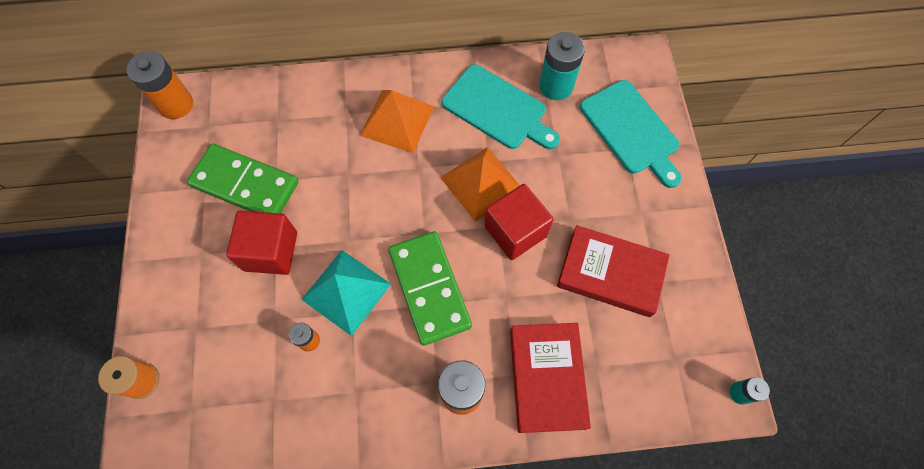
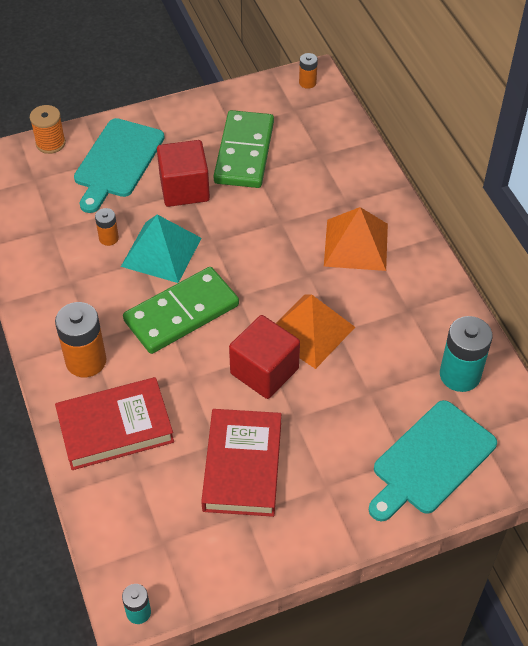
camera: 75 degrees right, 15 degrees down
(176, 104) = (307, 82): orange battery -> orange battery, size x0.52
(497, 109) = (405, 326): turquoise cutting board -> turquoise cutting board (117, 161)

